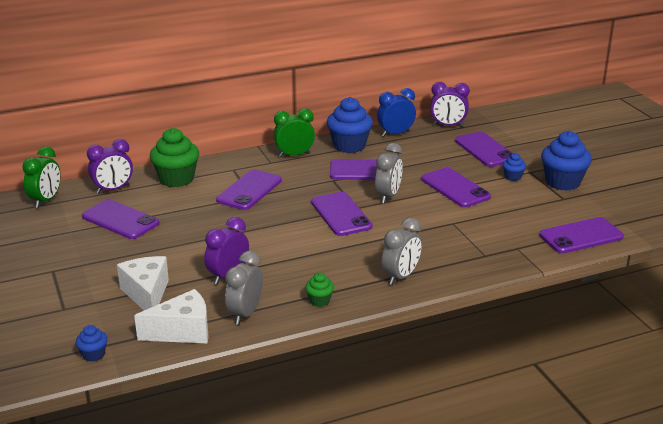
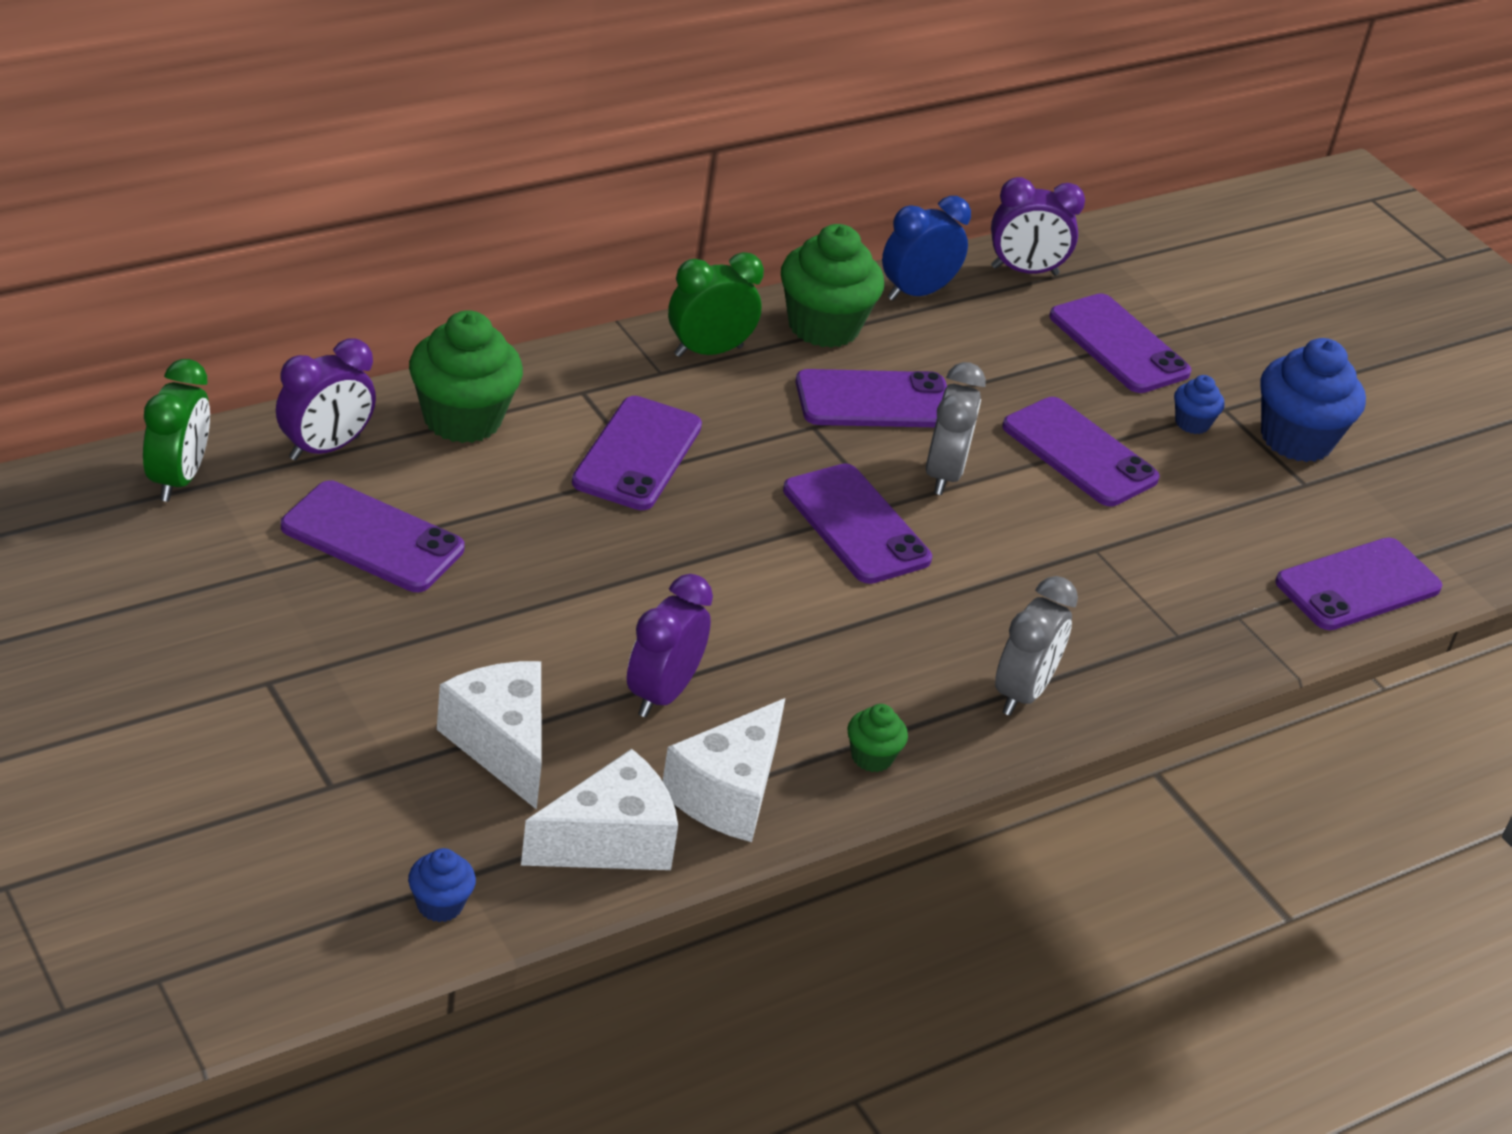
camera: 15 degrees left, 10 degrees up
(245, 314) = (727, 793): grey clock -> white cheese
(349, 146) = (823, 326): blue cupcake -> green cupcake

